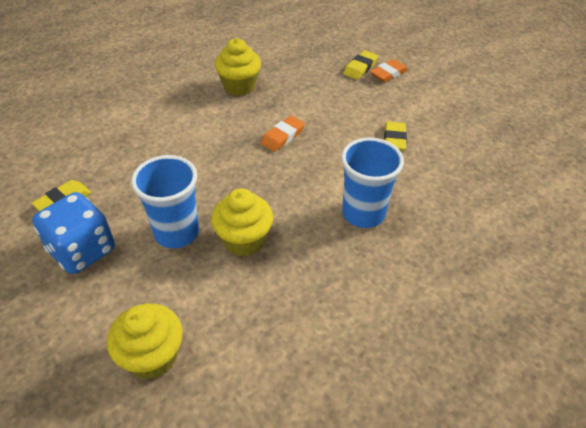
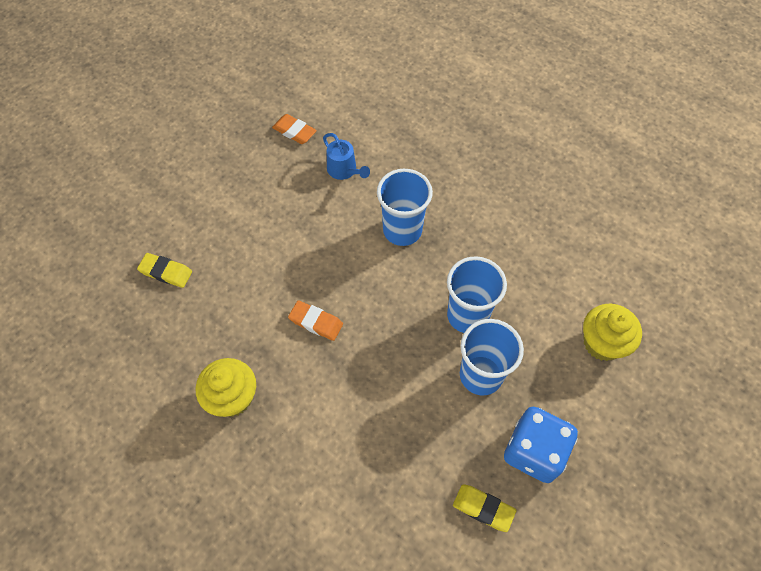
camera: 105 degrees left, 15 degrees up
(244, 240) = (467, 315): yellow cupcake -> blue cup
(388, 74) = (173, 242): orange eraser -> orange eraser (294, 131)
(394, 139) = (292, 220): yellow eraser -> none
(450, 185) = (344, 171): none -> blue watering can

